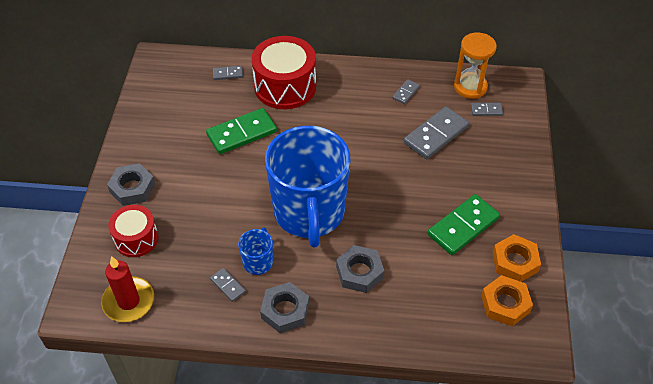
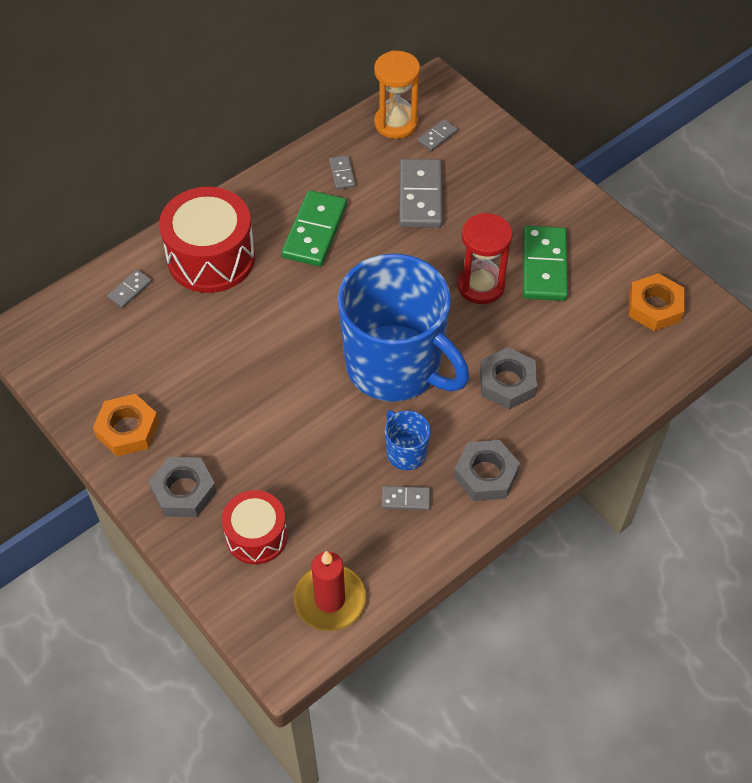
camera: 45 degrees left, 5 degrees up
(241, 133) = (227, 341): green domino -> green domino (314, 231)
(411, 208) = (480, 285): none -> red hourglass
(515, 262) = (621, 263): orange nut -> orange nut (127, 429)

